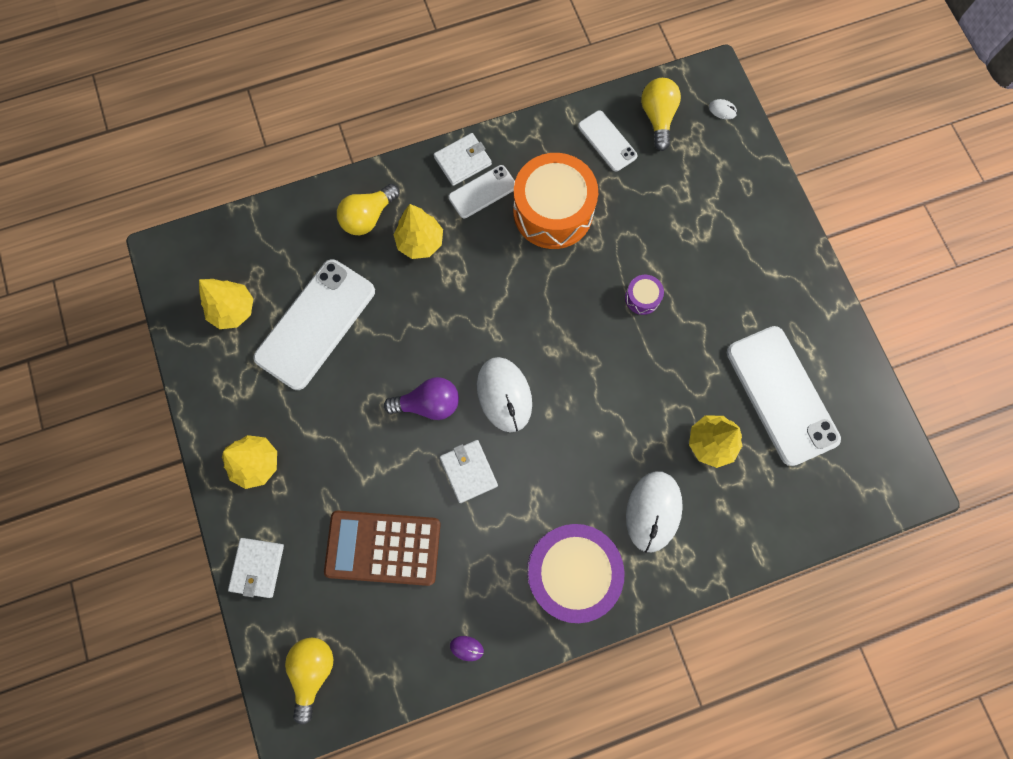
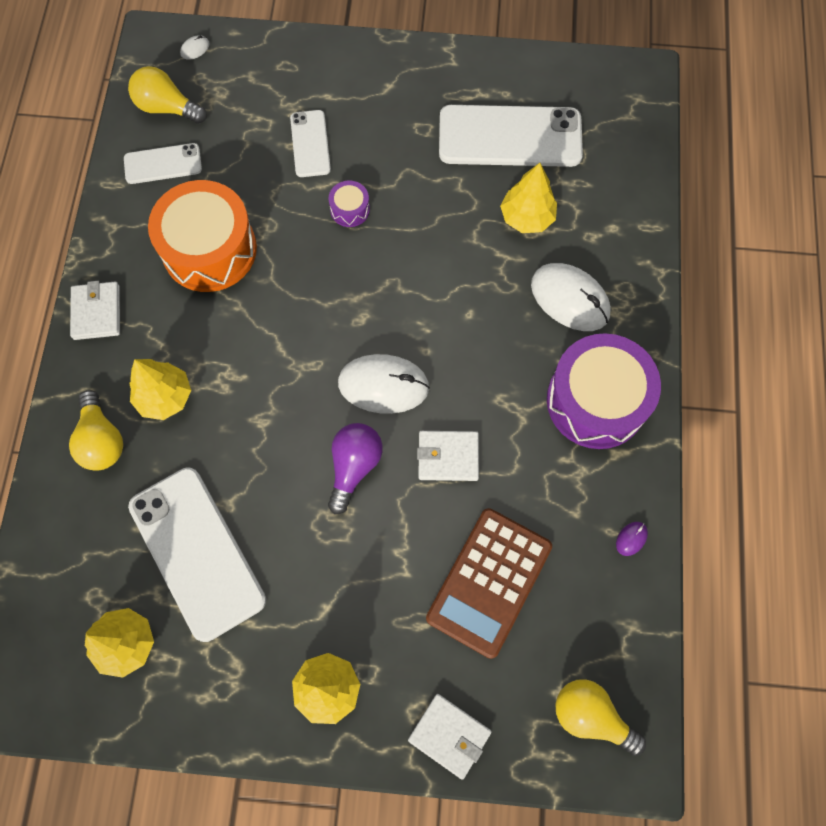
camera: 65 degrees left, 5 degrees down
(482, 192) = (145, 308): white phone -> white phone (310, 144)

